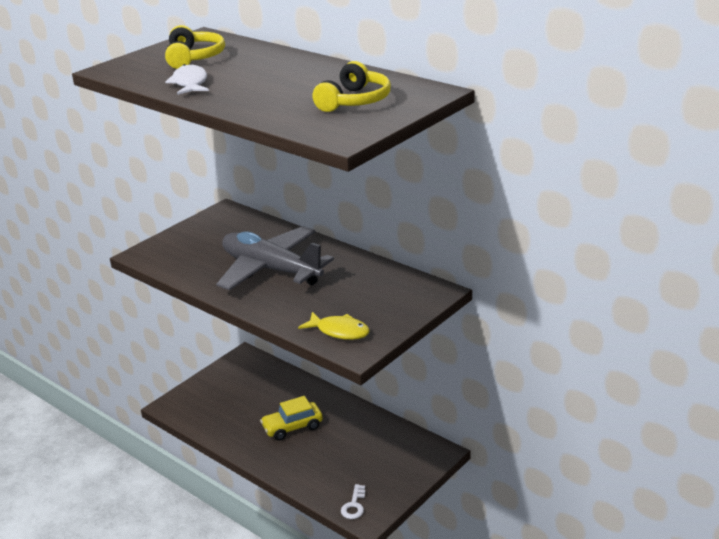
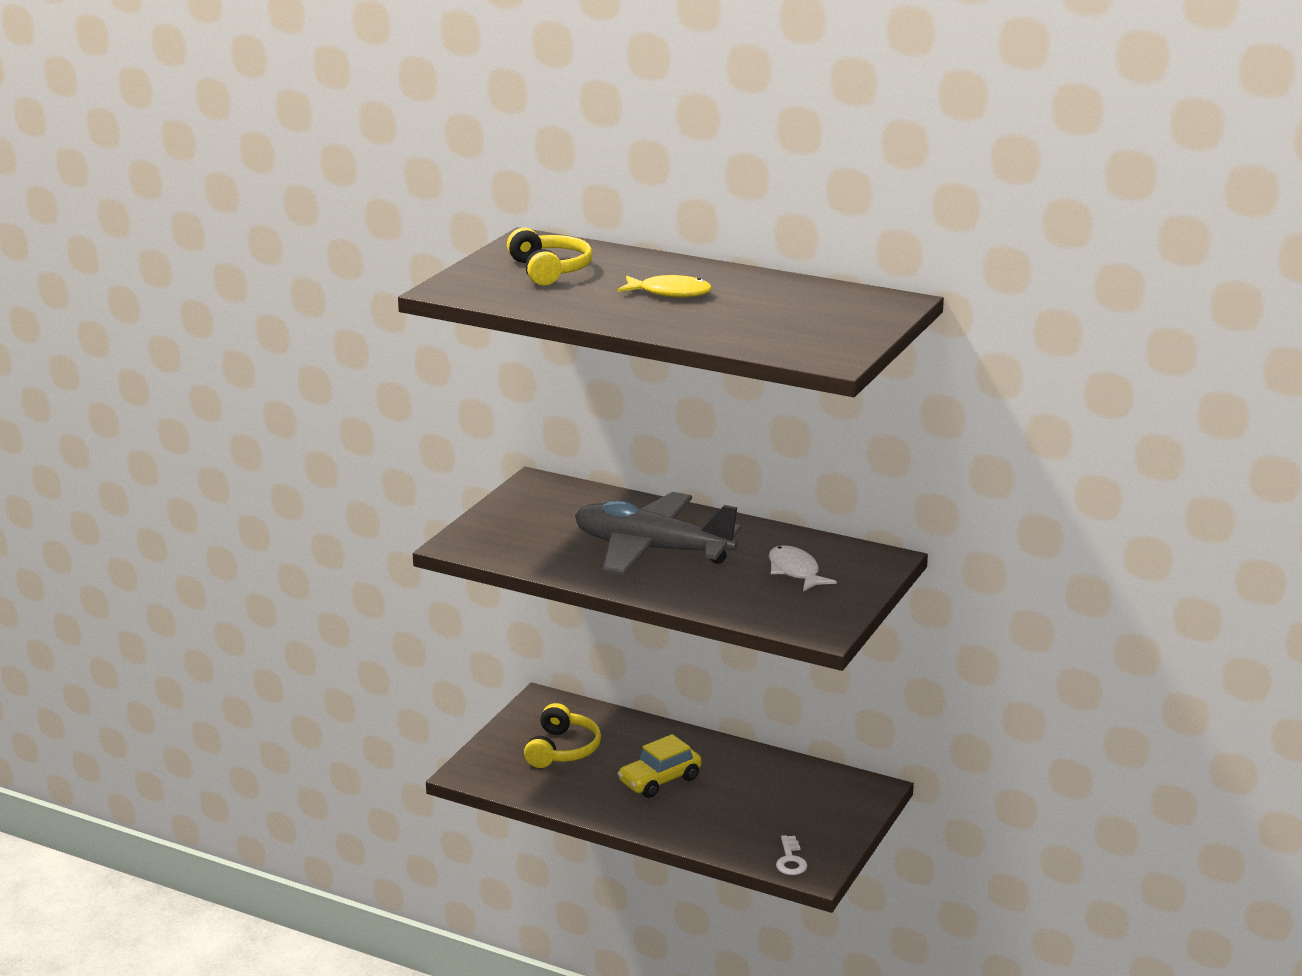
camera: 15 degrees left, 5 degrees down
(190, 83) = (578, 303): white fish -> white fish (795, 571)
(339, 331) = (788, 612): yellow fish -> yellow fish (670, 293)
(354, 101) = (810, 316): yellow headphones -> yellow headphones (562, 749)

